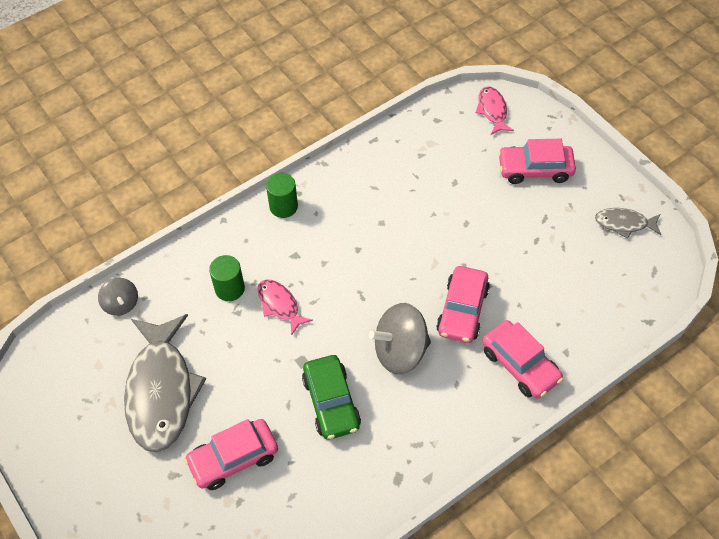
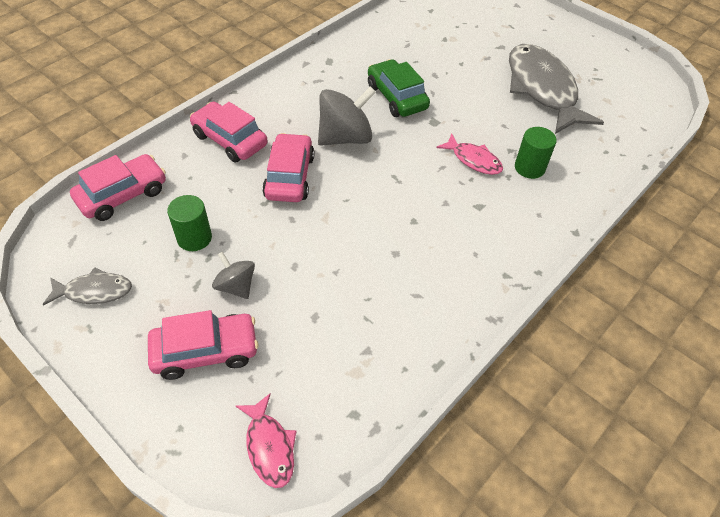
camera: 165 degrees right, 5 degrees down
(121, 304) = (623, 143): grey spinning top -> grey spinning top (236, 286)
(233, 459) = (460, 58): pink car -> pink car (123, 195)
(283, 206) = (516, 256): green cylinder -> green cylinder (194, 238)

